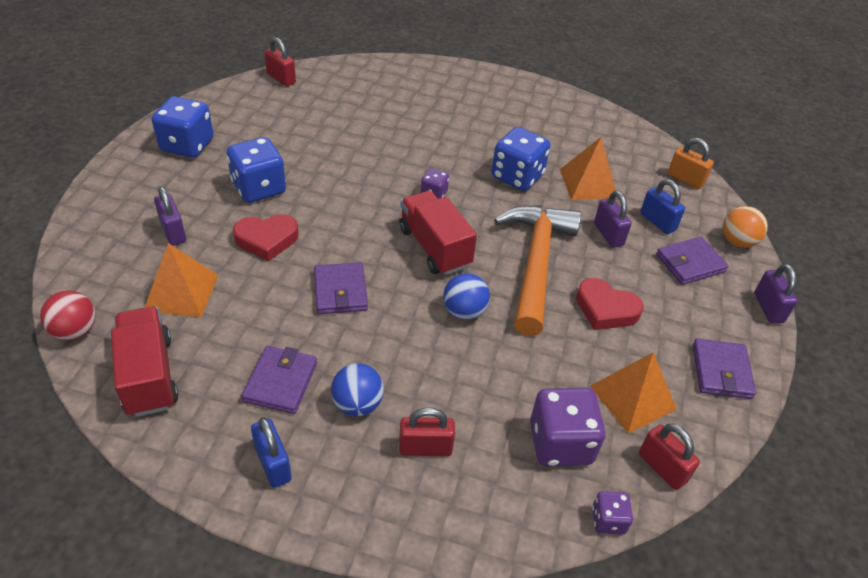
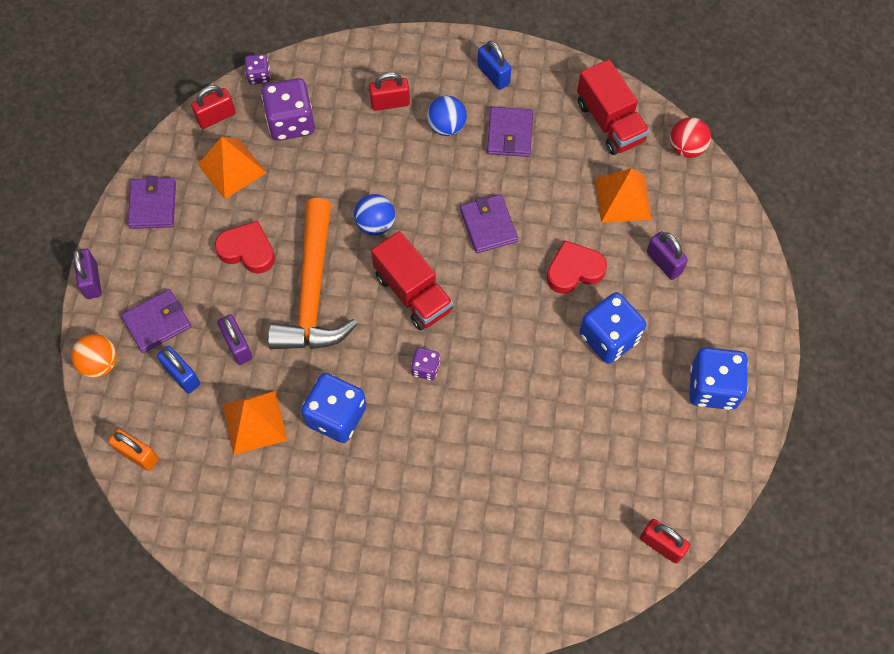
camera: 175 degrees right, 20 degrees up
(662, 468) = (216, 117): red padlock -> red padlock turned 75 degrees counterclockwise

